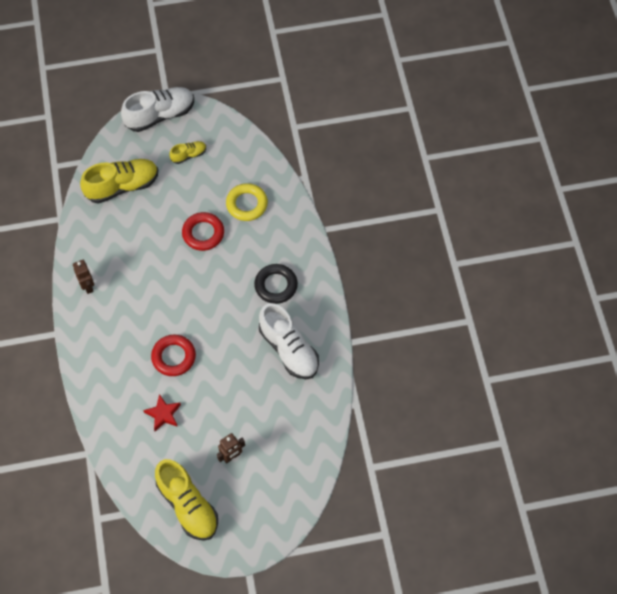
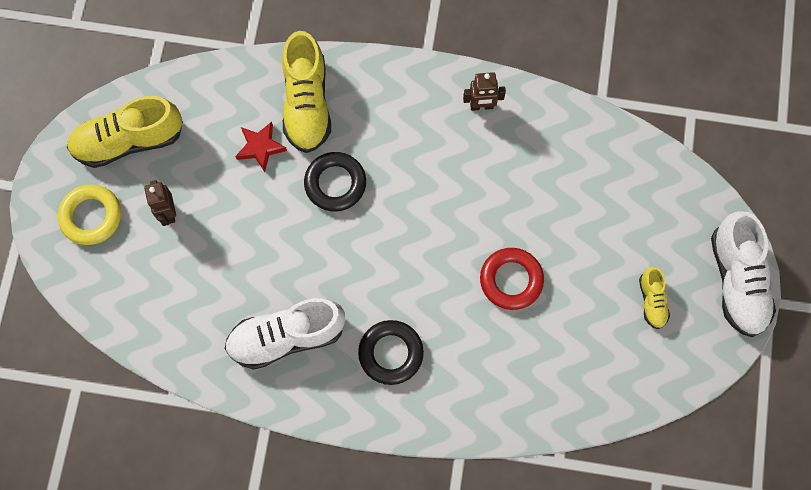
camera: 110 degrees right, 10 degrees up
(122, 186) = (627, 193): yellow shoe -> yellow shoe (307, 103)
(173, 357) = (335, 183): red ring -> black ring
(247, 204) = (539, 357): yellow ring -> yellow ring (91, 216)

